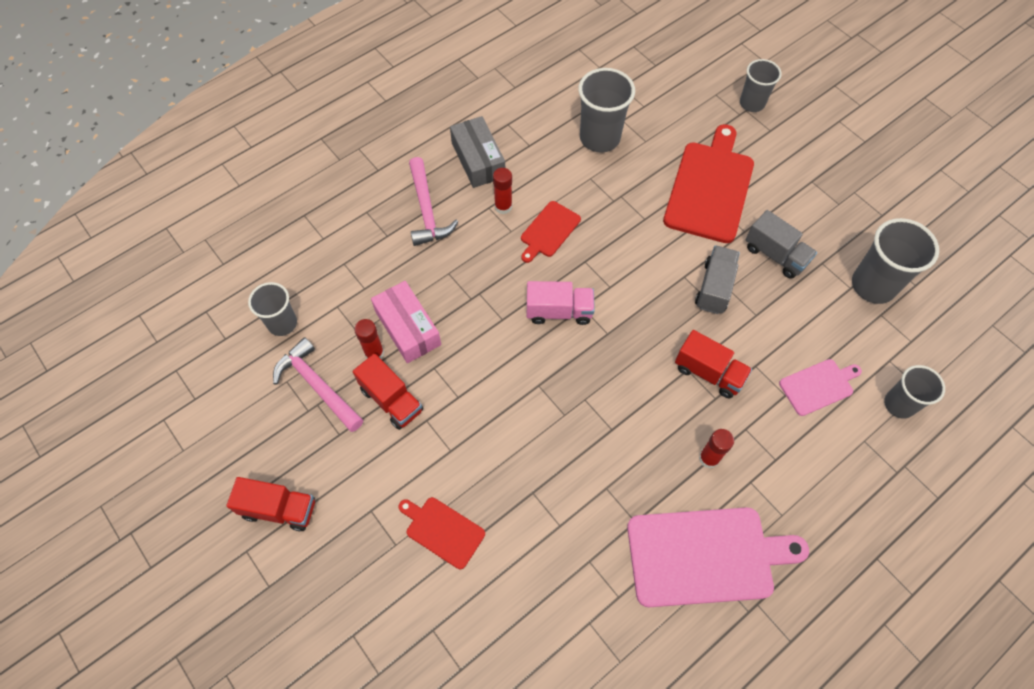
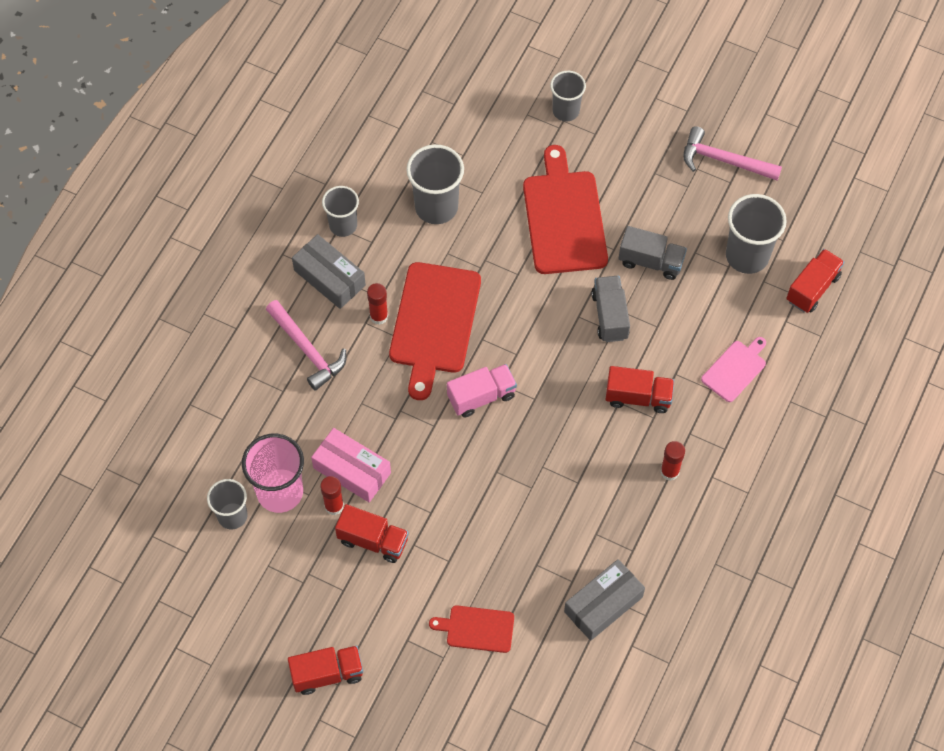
camera: 25 degrees left, 0 degrees up
(317, 386) = (299, 557): pink hammer -> pink hammer (724, 160)
(335, 320) = (280, 492): none -> pink cup
(549, 231) = (434, 323): red cutting board -> red cutting board, size x1.92
(580, 564) = (603, 604): none -> grey box
(705, 556) = (700, 552): pink cutting board -> none
(899, 404) = (807, 357): grey cup -> grey cup (343, 225)
(929, 340) = (812, 288): none -> red truck

